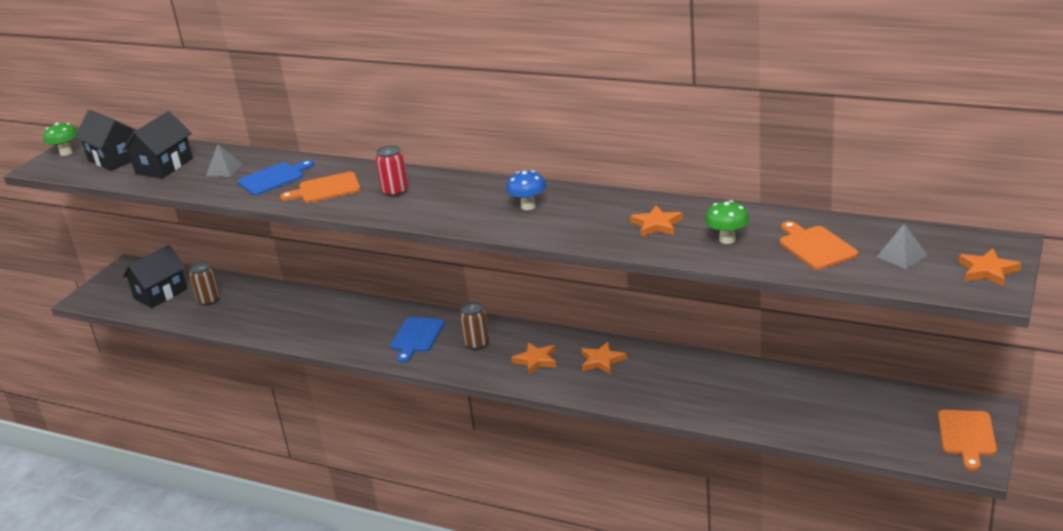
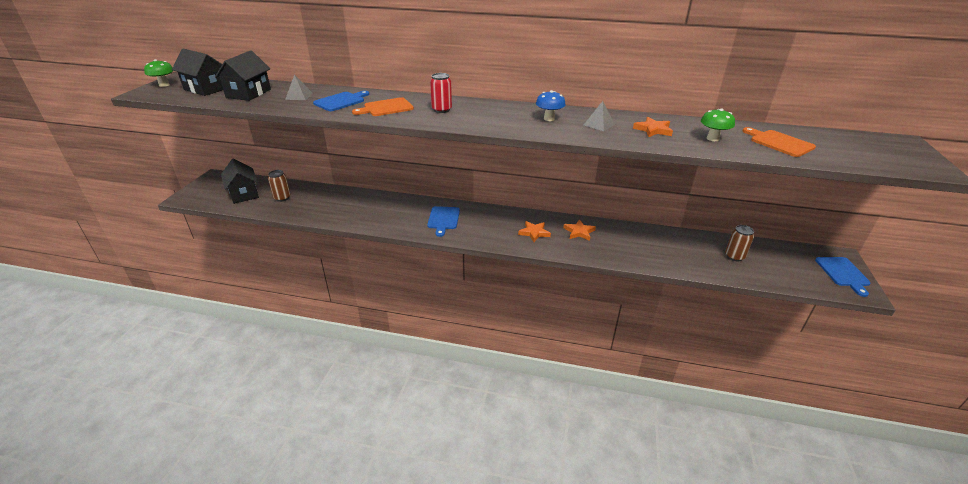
camera: 15 degrees left, 5 degrees up
(160, 293) = (244, 194): black house -> black house turned 60 degrees counterclockwise
(477, 344) = (488, 223): brown can -> brown can (734, 256)
(902, 256) = (844, 148): grey pyramid -> grey pyramid (599, 124)
(966, 436) = (843, 273): orange cutting board -> blue cutting board
(987, 271) = (913, 157): orange star -> none

